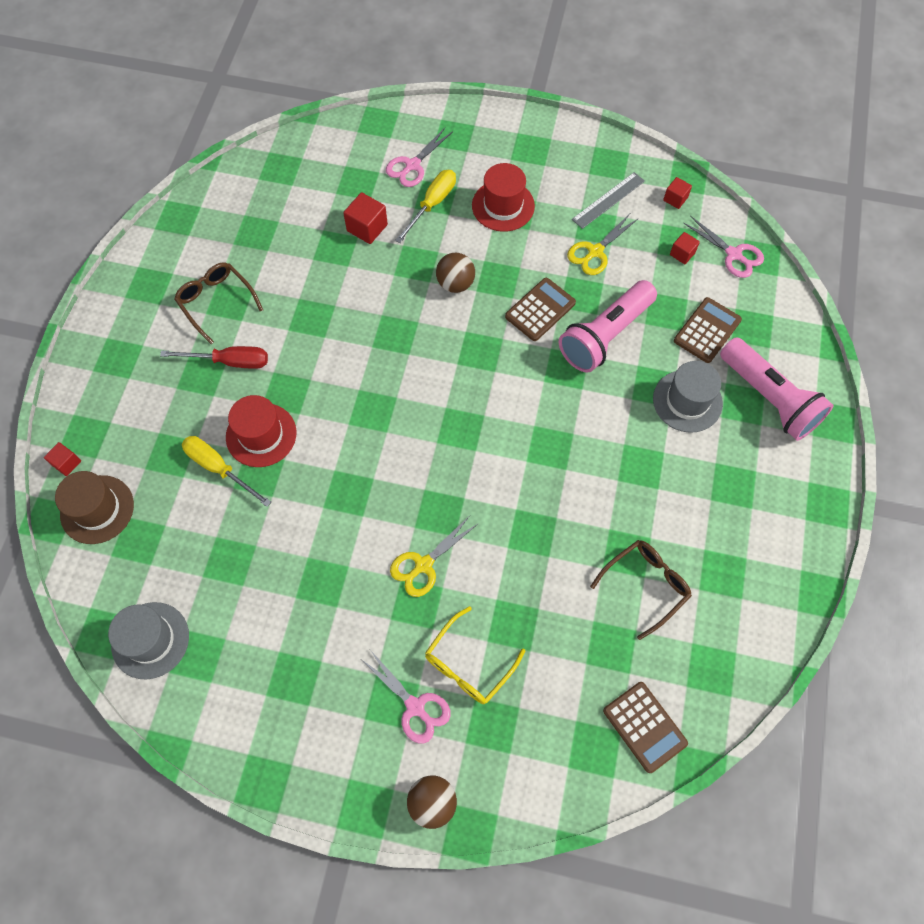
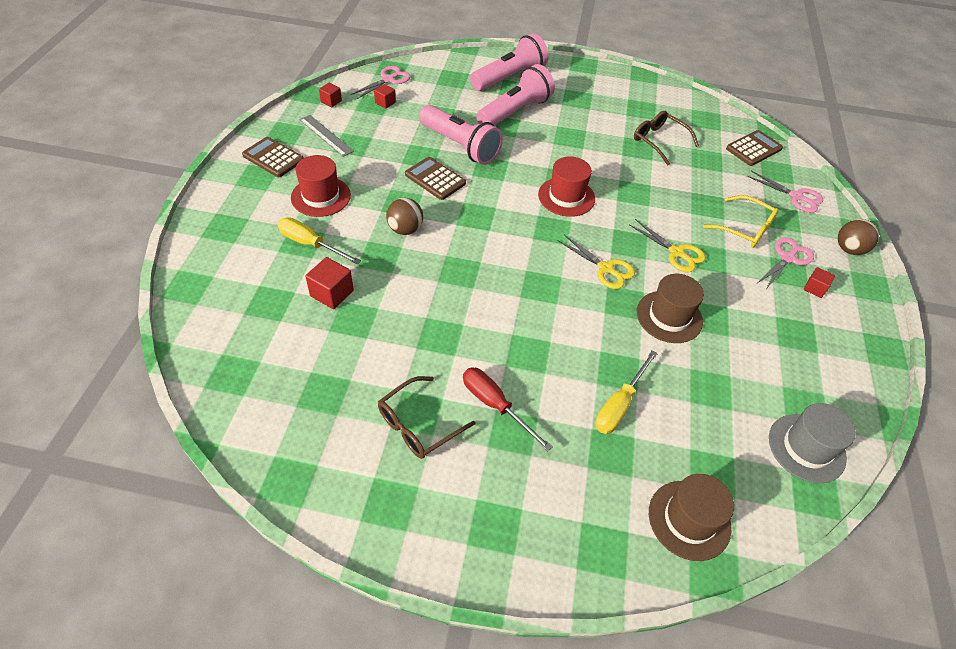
camera: 95 degrees left, 15 degrees down
(67, 463) = (641, 564): red cube -> red cube (814, 288)
(230, 361) = (495, 405): red screwdriver -> red screwdriver turned 45 degrees counterclockwise
(261, 435) = (577, 371): red hat -> red hat (566, 197)
(325, 537) = (669, 316): none -> brown hat
(412, 165) = (257, 258): pink scissors -> pink scissors (796, 197)
(595, 252) = (378, 146): yellow scissors -> yellow scissors (605, 269)
(687, 401) = (515, 111): grey hat -> pink flashlight
(707, 330) = (455, 98): brown calculator -> brown calculator (273, 158)

